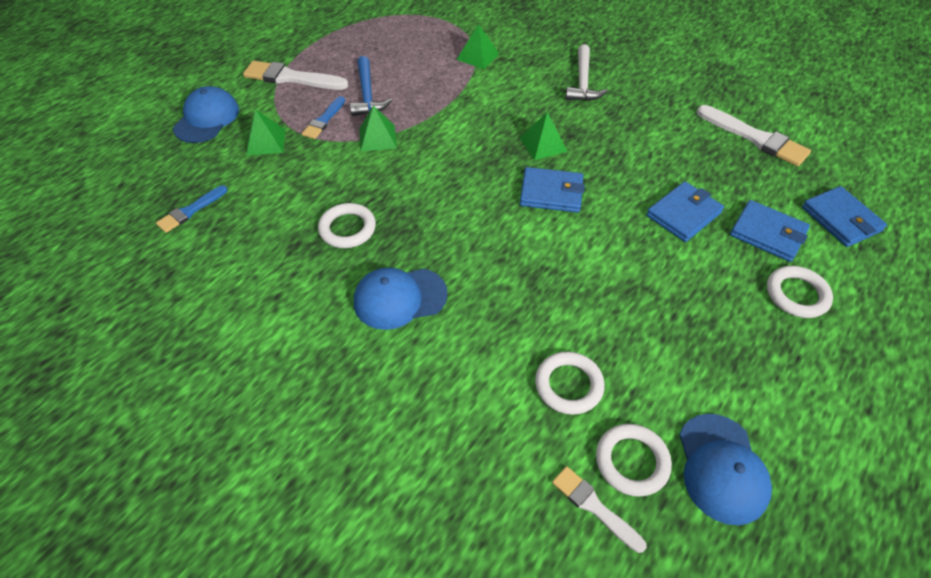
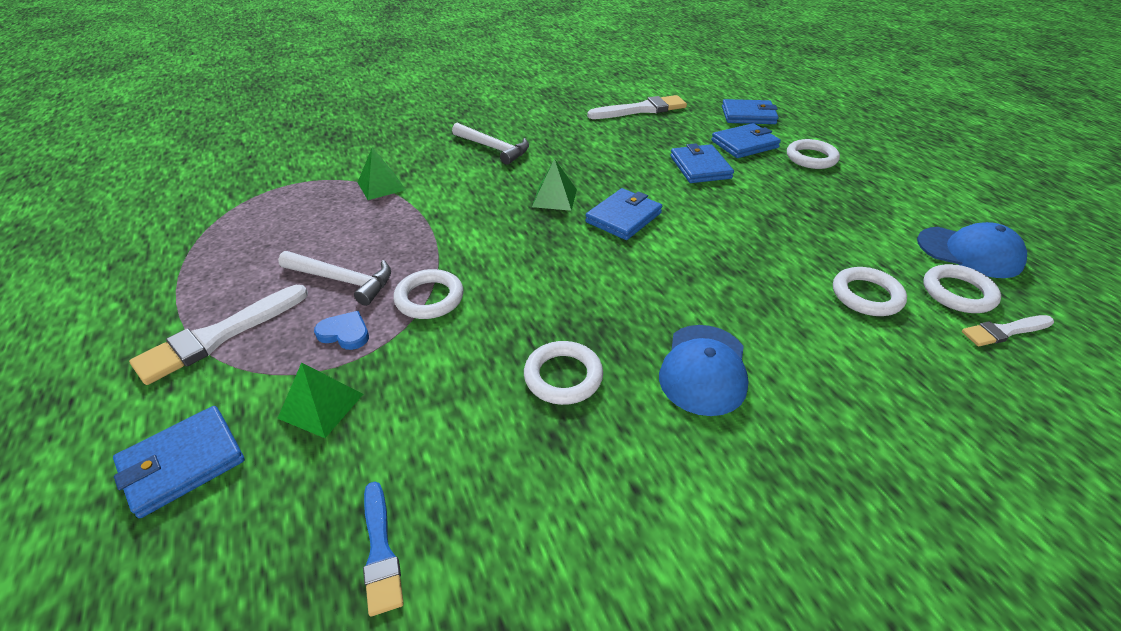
camera: 60 degrees left, 10 degrees down
(207, 118) = (183, 463): blue cap -> blue wallet
(324, 120) = (345, 333): blue brush -> blue heart
(367, 94) = (343, 280): blue hammer -> white hammer
(377, 138) = (429, 298): green pyramid -> white ring

